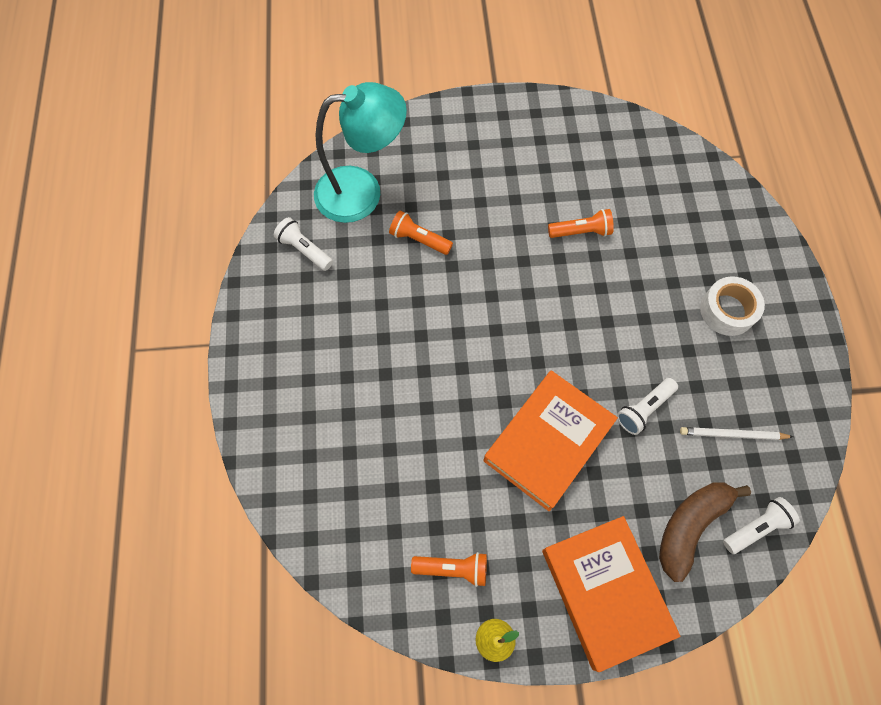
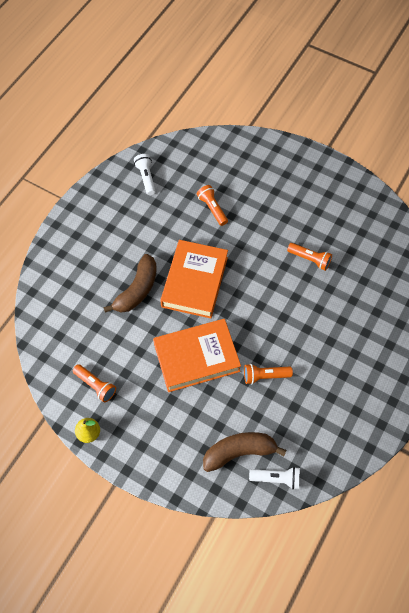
camera: 35 degrees right, 5 degrees down
(362, 191) = (201, 164): turquoise lamp -> none
(407, 404) = (137, 290): none -> brown banana
(605, 592) = (165, 451): orange book -> orange book (195, 282)
(644, 409) = (265, 376): white flashlight -> orange flashlight
(727, 310) = (362, 356): white tape -> none
(732, 435) = (305, 423): white pencil -> none

